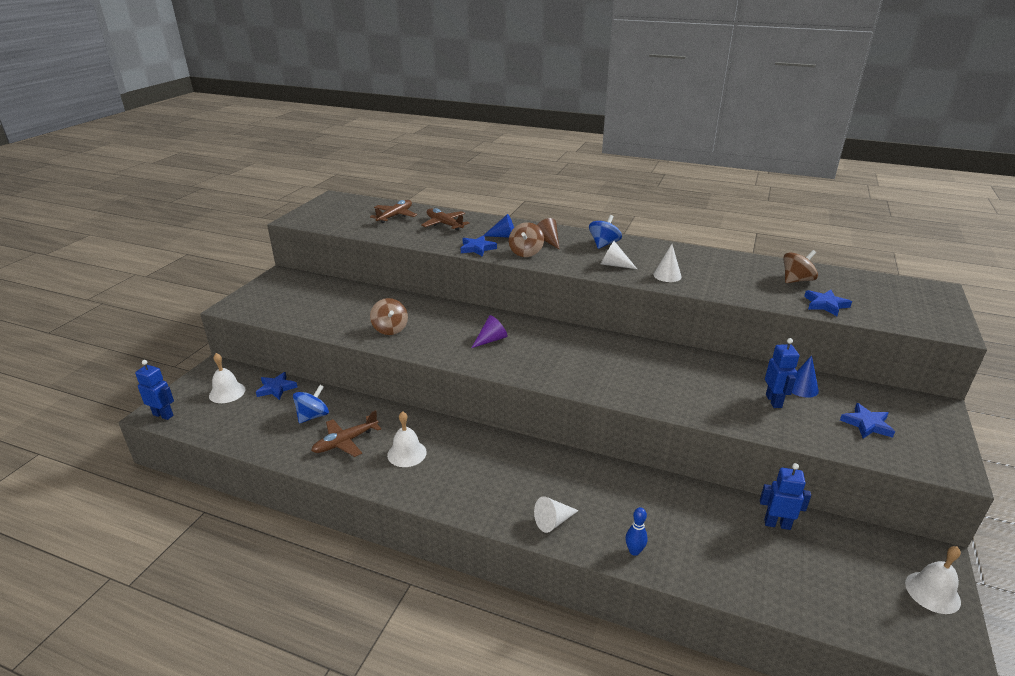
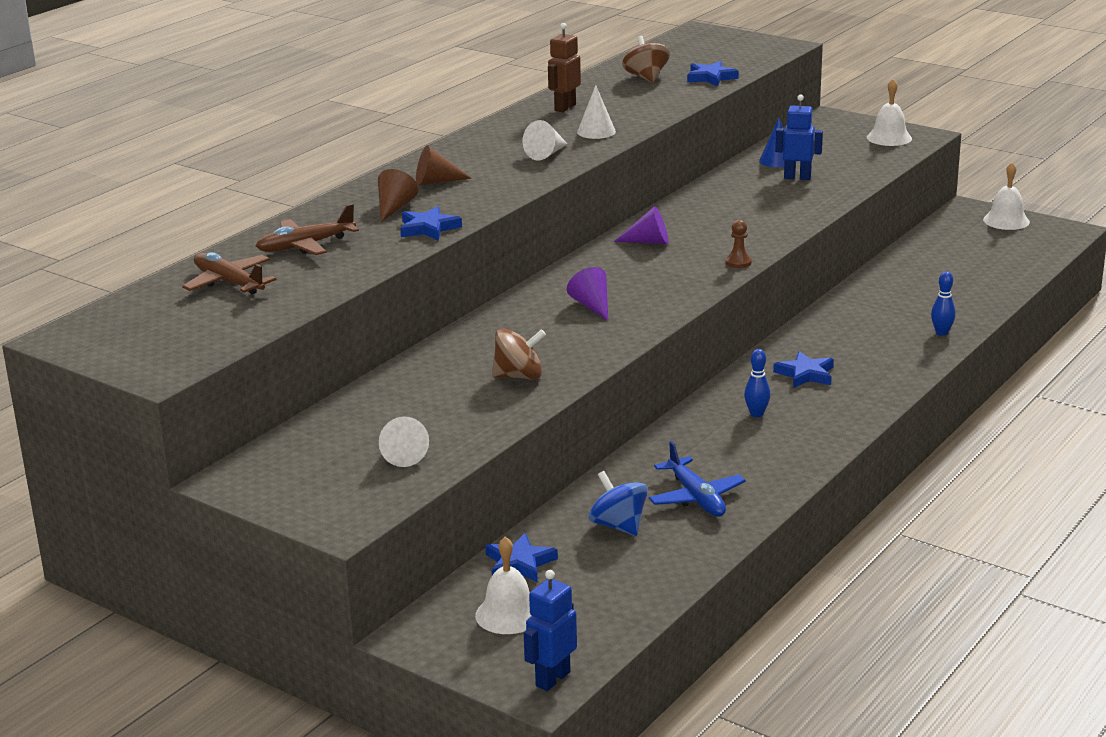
camera: 75 degrees left, 5 degrees down
(346, 442) = (696, 497): brown plane -> blue plane
(407, 453) = (738, 451): white bell -> white bell (889, 138)
(460, 456) = (756, 414): none -> blue bowling pin
(503, 236) = (394, 208): blue cone -> brown cone
(526, 252) = (468, 199): brown spinning top -> none
(553, 521) = (890, 368): white cone -> white cone (402, 454)
(585, 388) = (738, 262): none -> brown pawn
(601, 348) = (648, 242): none -> purple cone
(604, 244) = (474, 151): blue spinning top -> none
(705, 260) = (564, 108): none -> brown robot
(777, 524) = (914, 260): blue robot -> none
(867, 424) = (848, 149): blue star -> blue star (805, 374)

